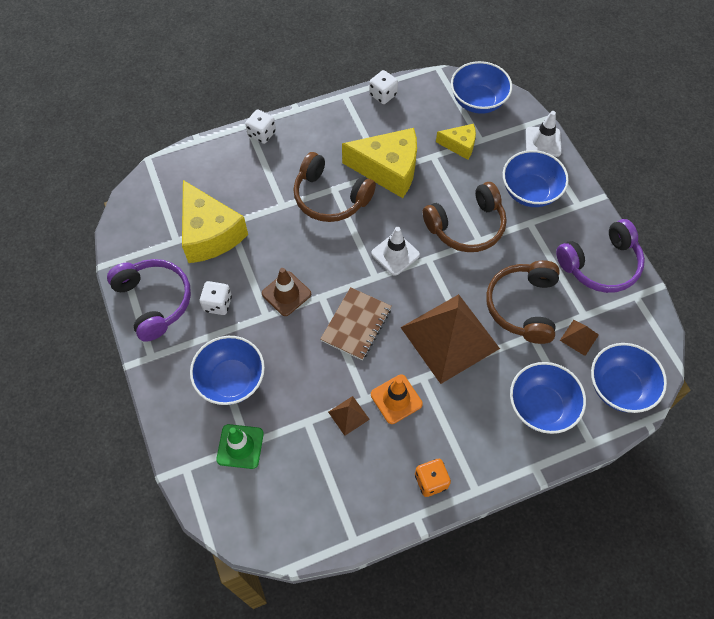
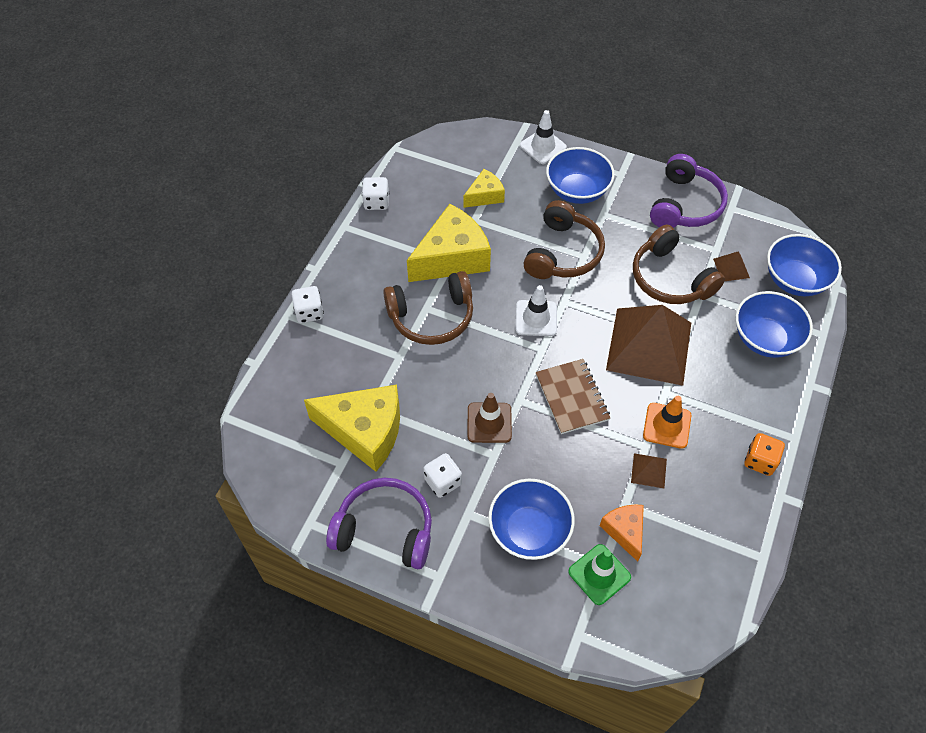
camera: 45 degrees left, 5 degrees down
(287, 437) = (624, 531): none -> orange cheese
(478, 101) = (458, 152): blue bowl -> none

